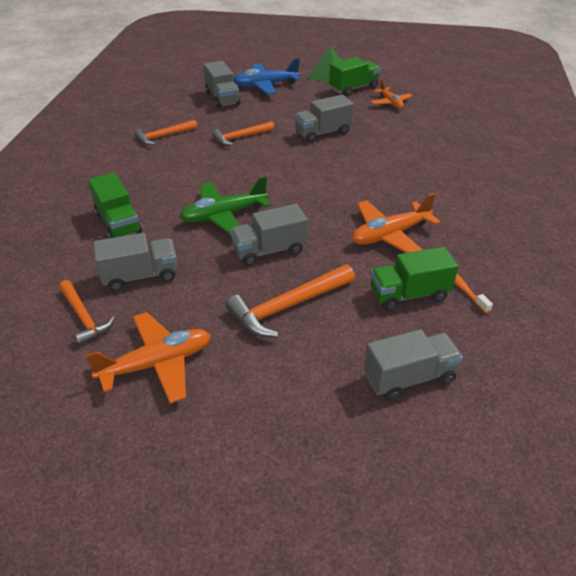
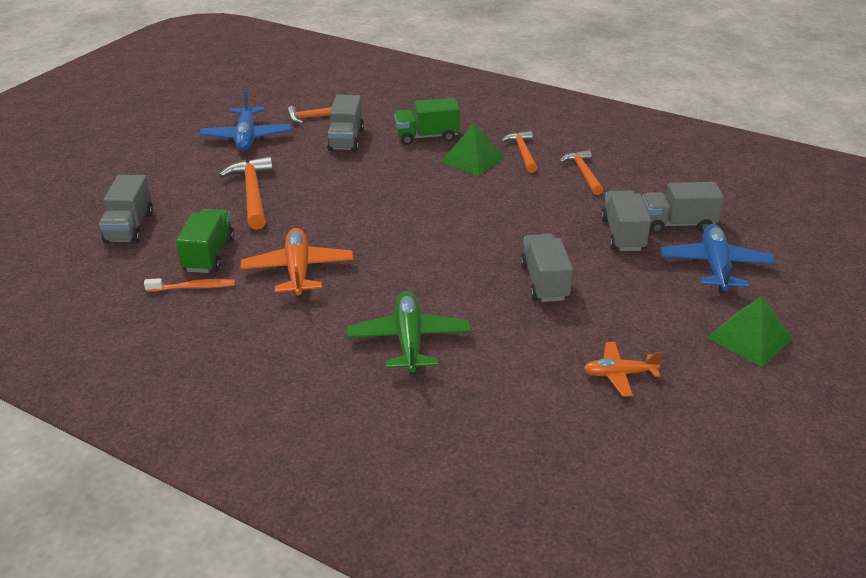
camera: 110 degrees right, 5 degrees down
(157, 364) = (246, 137): orange plane -> blue plane
(158, 189) = (472, 159): none -> green pyramid
(223, 215) = (403, 185): green plane -> green plane (409, 340)
(240, 137) = (559, 220): orange hammer -> orange hammer (522, 152)
(269, 250) = (331, 199): grey truck -> grey truck (622, 235)
(353, 88) = (685, 350): green truck -> none

